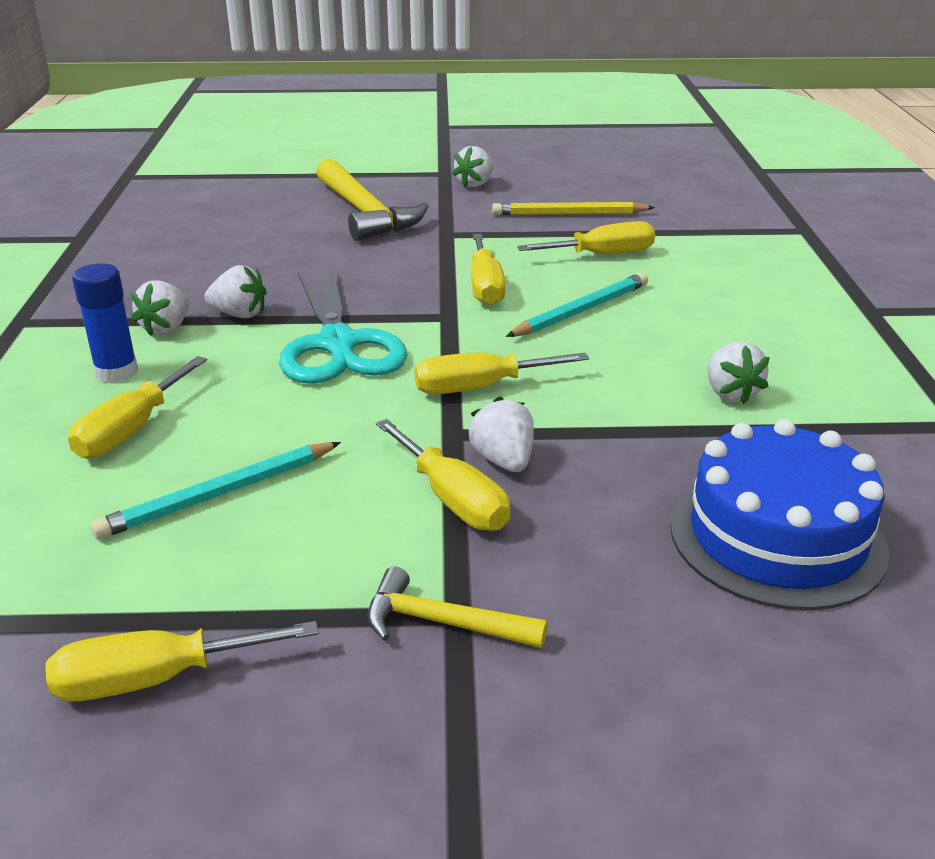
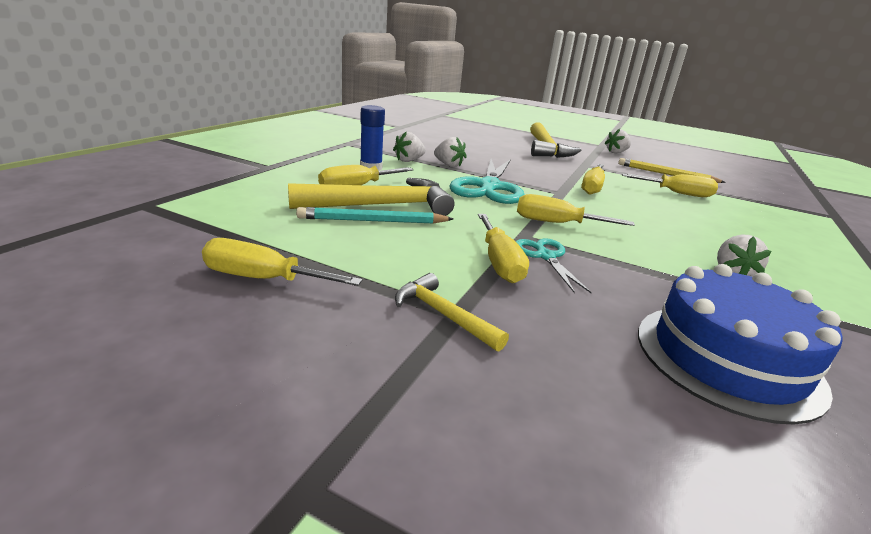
camera: 25 degrees right, 5 degrees down
(206, 455) = (382, 205): none -> yellow hammer
(503, 461) = (545, 256): white strawberry -> turquoise scissors
(581, 311) = (646, 211): turquoise pencil -> none

